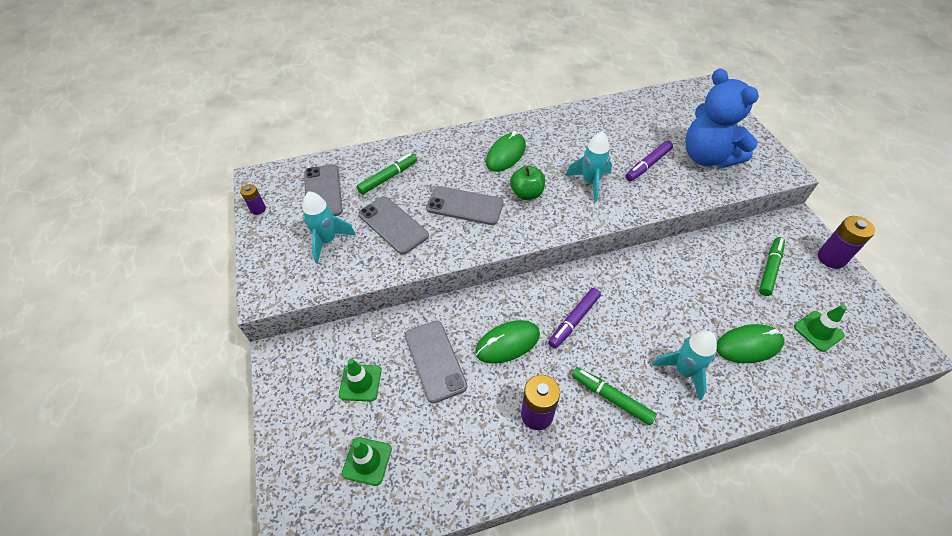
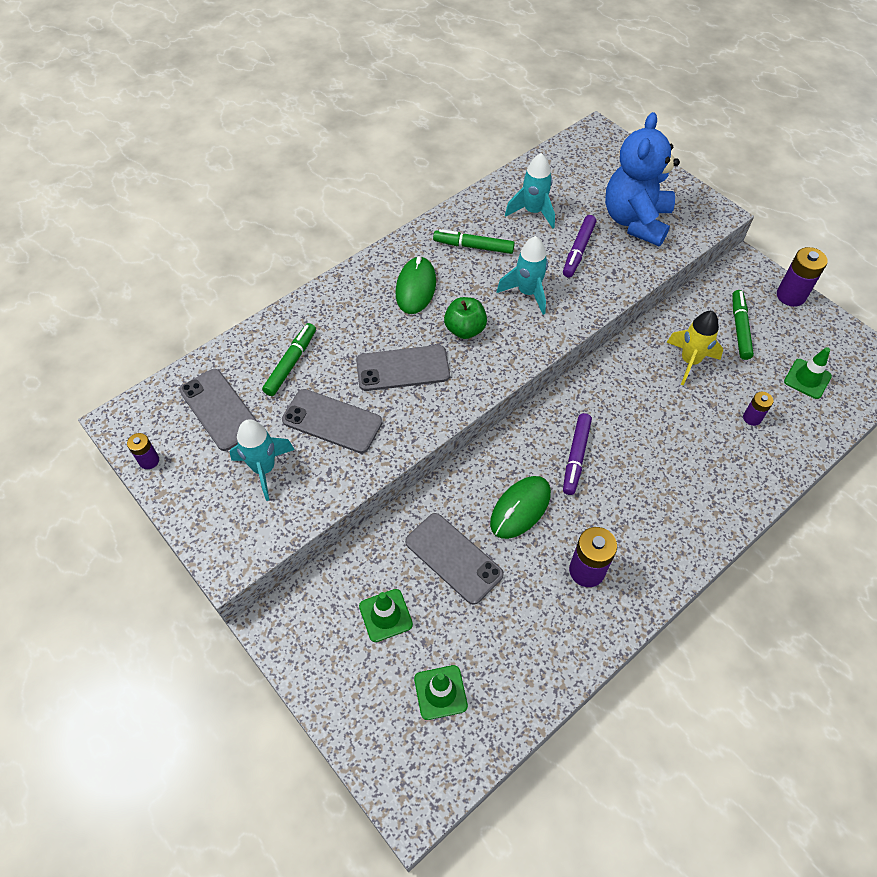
camera: 25 degrees left, 5 degrees up
(611, 398) = (649, 523): green marker -> green marker (473, 246)
(684, 371) = (704, 468): turquoise rocket -> turquoise rocket (533, 212)
(707, 157) = (635, 221): blue teddy bear -> blue teddy bear turned 75 degrees clockwise
(710, 280) = (689, 361): none -> yellow rocket
(748, 345) = (752, 418): green mouse -> purple battery

